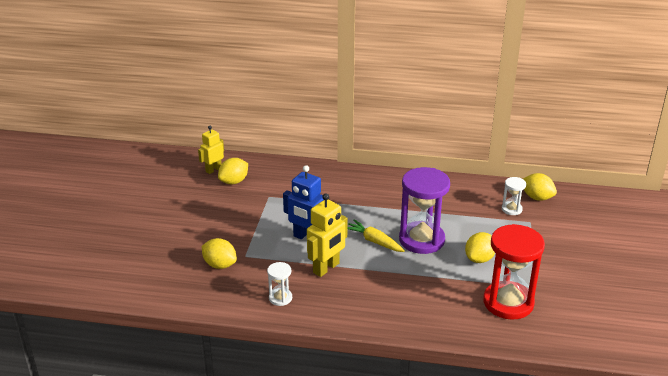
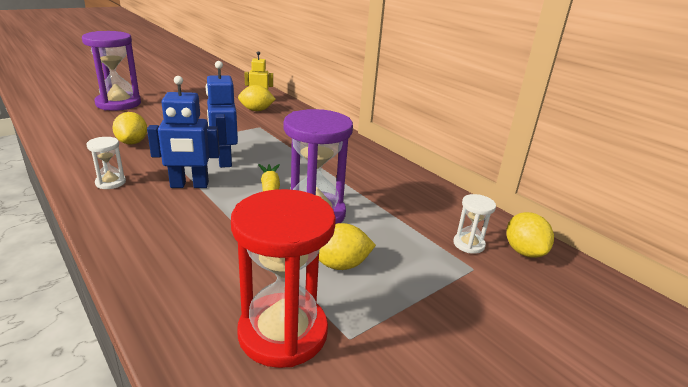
camera: 40 degrees right, 5 degrees down
(118, 241) = (118, 103): none -> purple hourglass
(326, 268) = (189, 185): yellow robot -> blue robot

